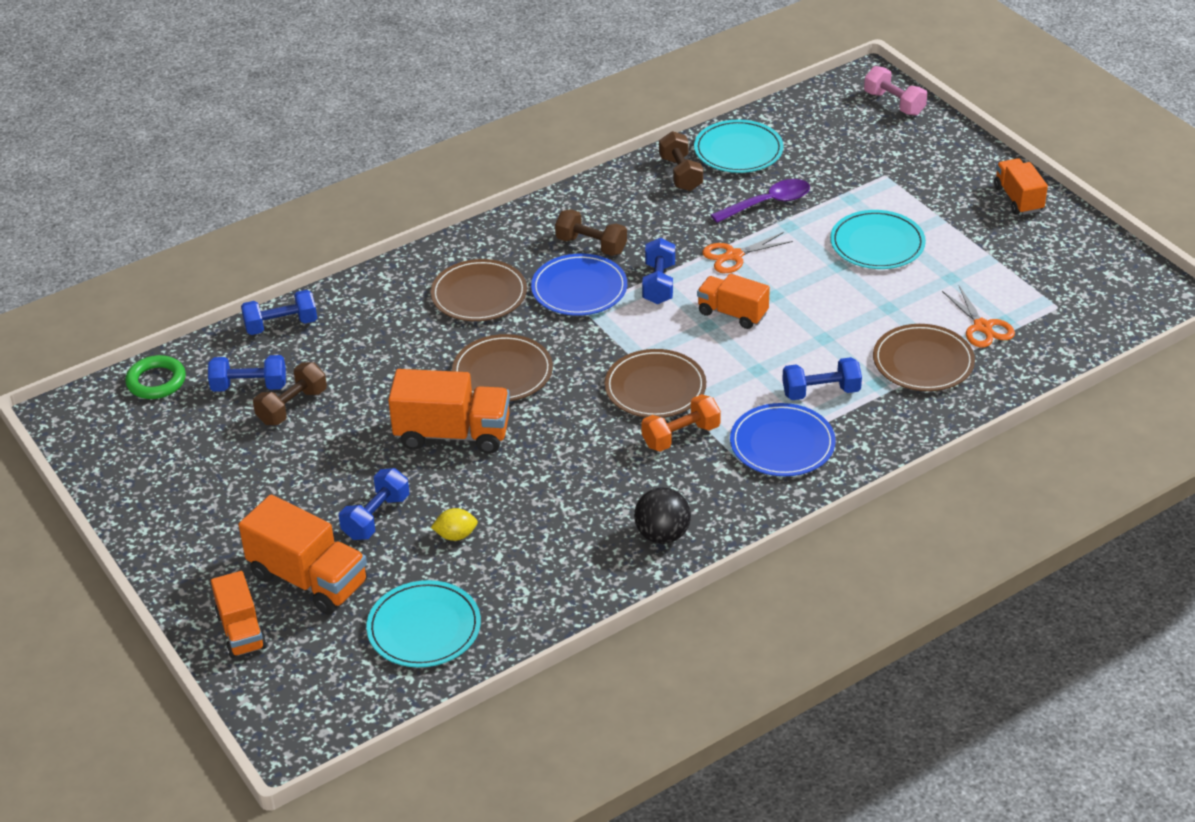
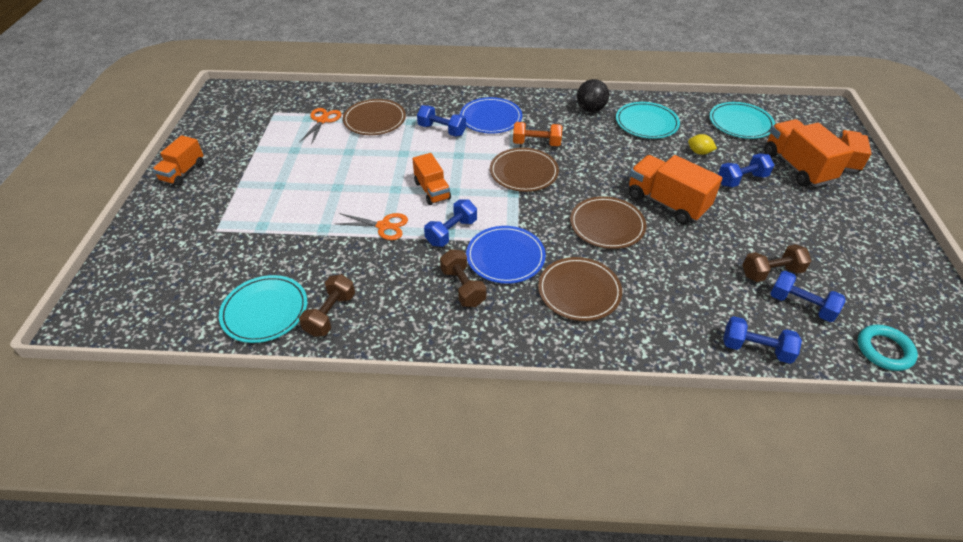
camera: 145 degrees left, 5 degrees up
(156, 381) = (884, 350): green ring -> turquoise ring
(768, 203) = (311, 252): purple spoon -> none
(877, 244) = (296, 188): turquoise plate -> turquoise plate (646, 123)
(894, 103) = (109, 285): pink dumbbell -> none

